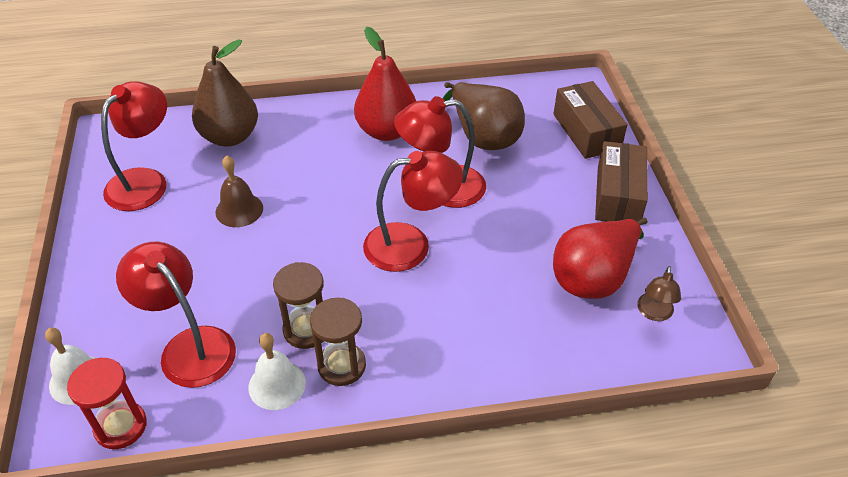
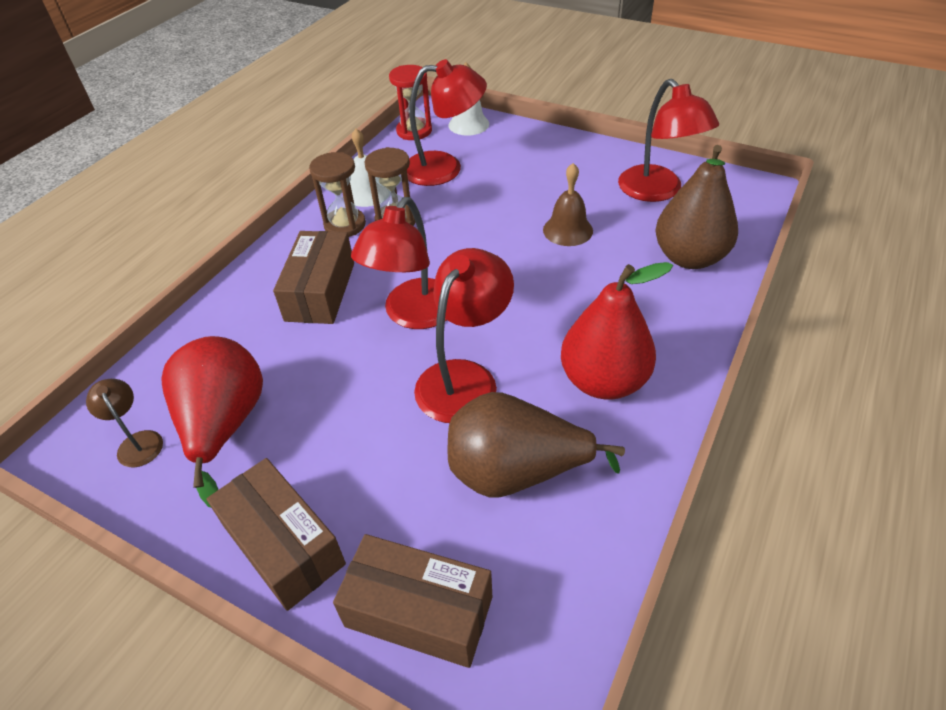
camera: 130 degrees right, 0 degrees up
(438, 318) = (320, 291): none -> brown box

